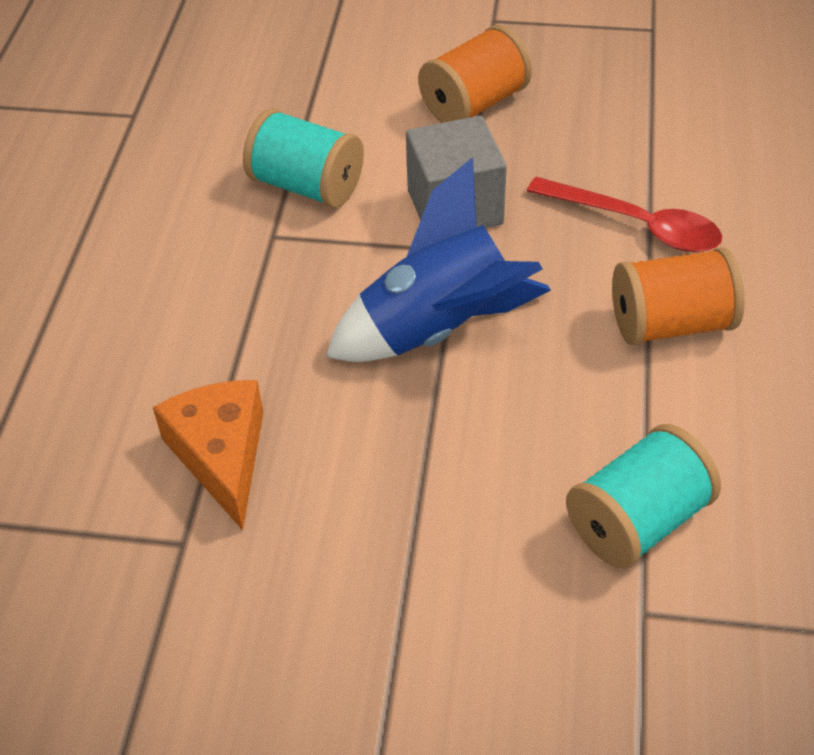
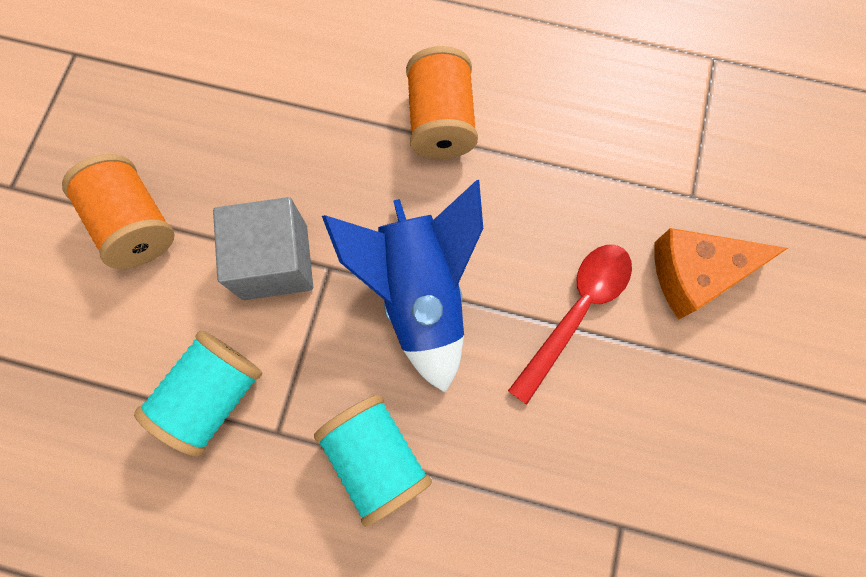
camera: 85 degrees left, 25 degrees up
(221, 456) = (535, 491): orange cheese -> orange cheese (696, 274)
(636, 224) = (328, 122): red spoon -> red spoon (576, 312)
(638, 521) = (620, 184): turquoise spool -> turquoise spool (376, 457)

